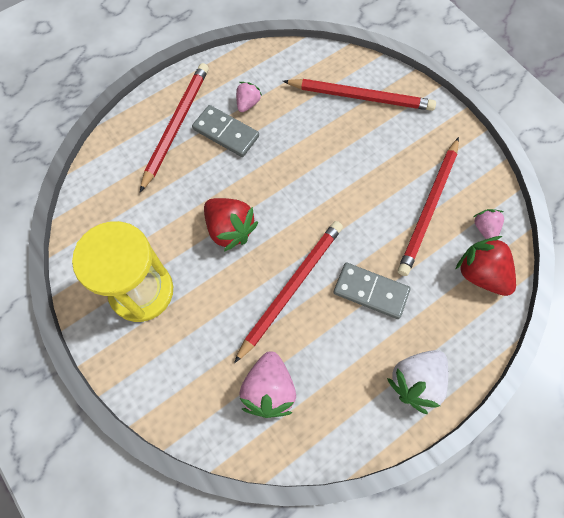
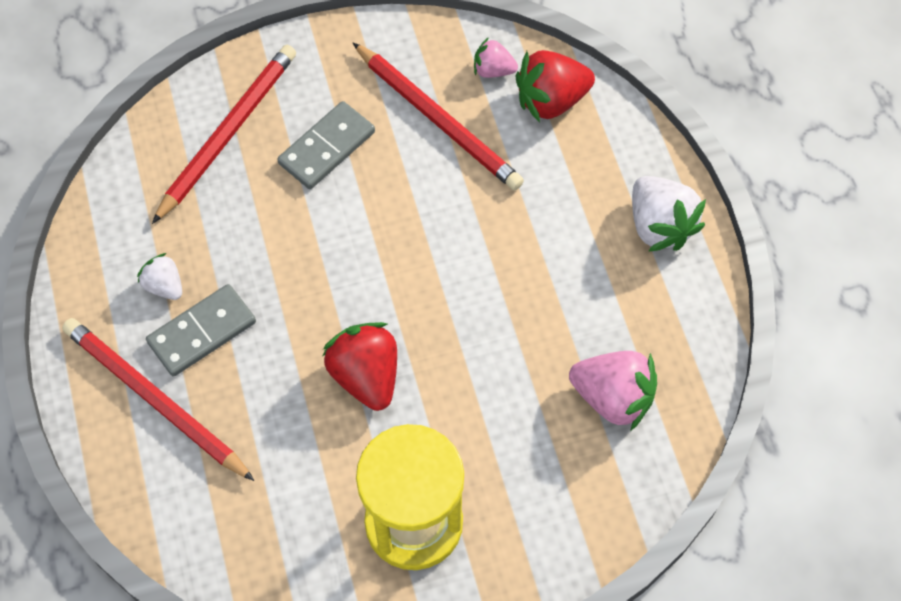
camera: 70 degrees left, 5 degrees down
(229, 229) = (366, 376): red strawberry -> red strawberry turned 90 degrees counterclockwise
(248, 103) = (164, 286): pink strawberry -> white strawberry
(291, 287) = (485, 324): red pencil -> none
(371, 292) = (527, 232): grey domino -> grey domino (327, 148)

